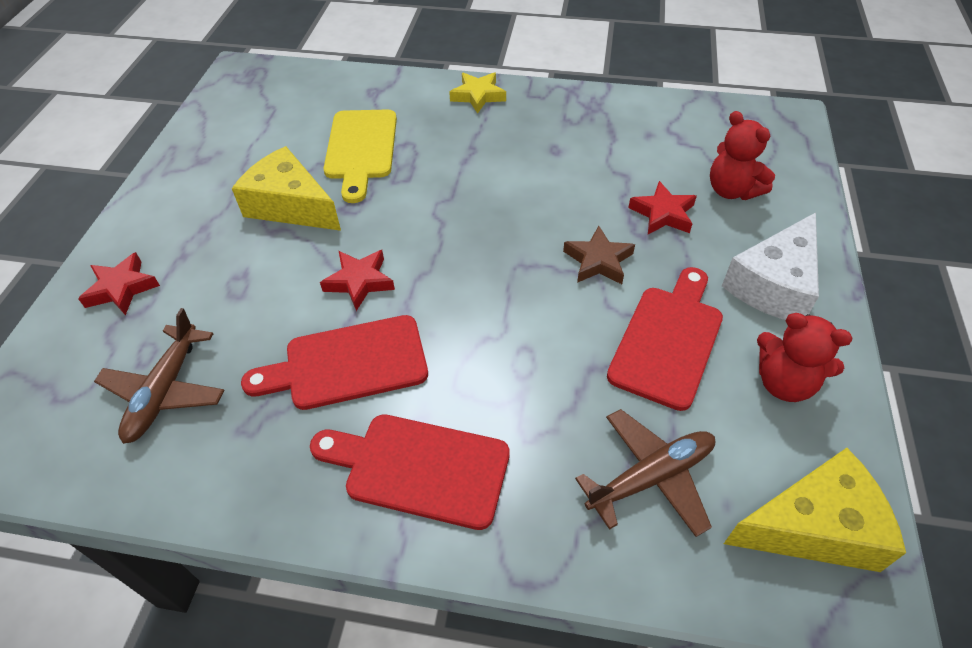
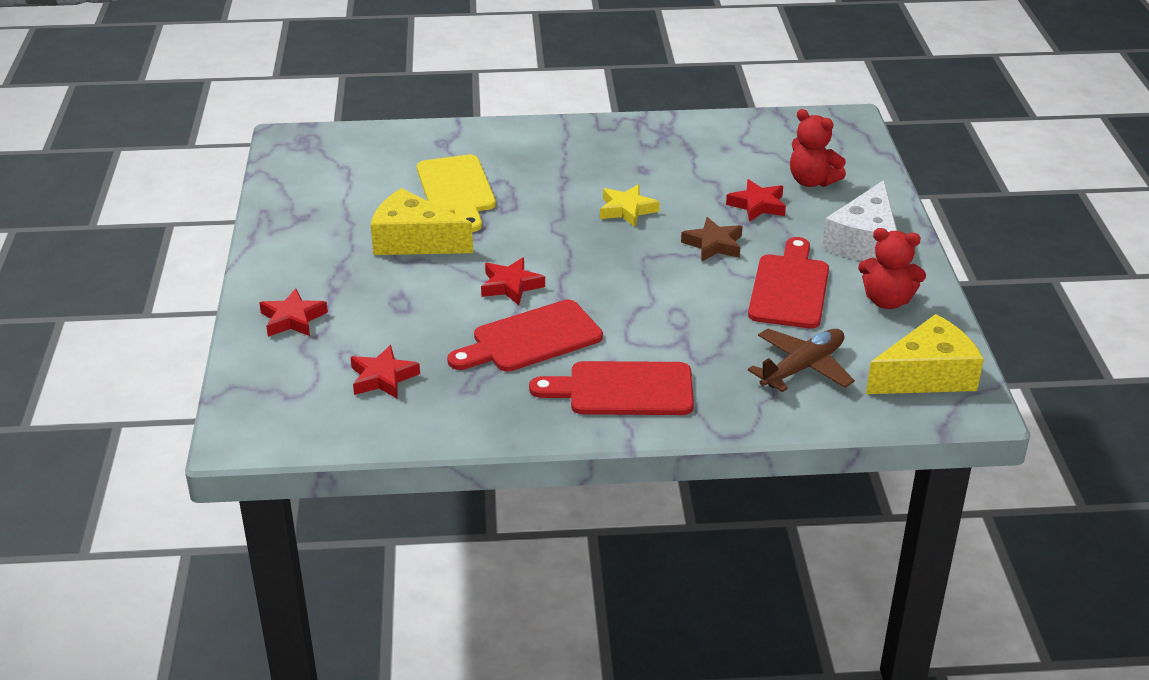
camera: 15 degrees left, 15 degrees down
(165, 391) = (383, 378): brown plane -> red star
(478, 96) = (550, 134): yellow star -> yellow star (627, 210)

